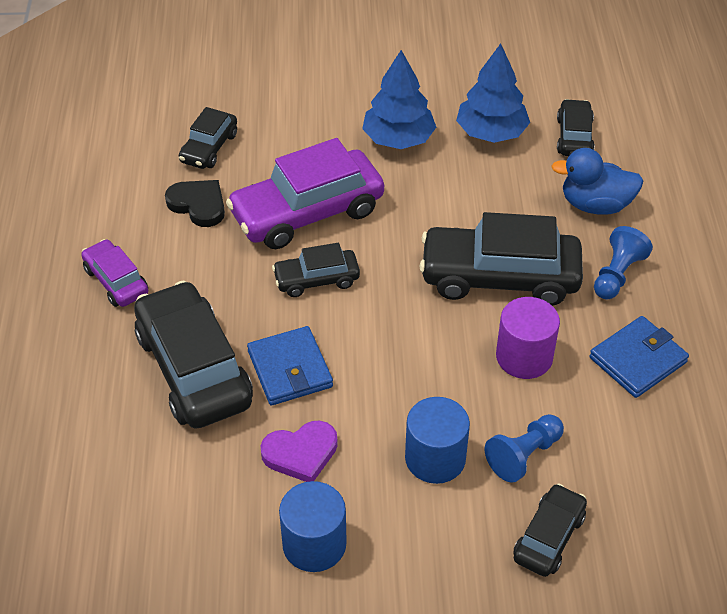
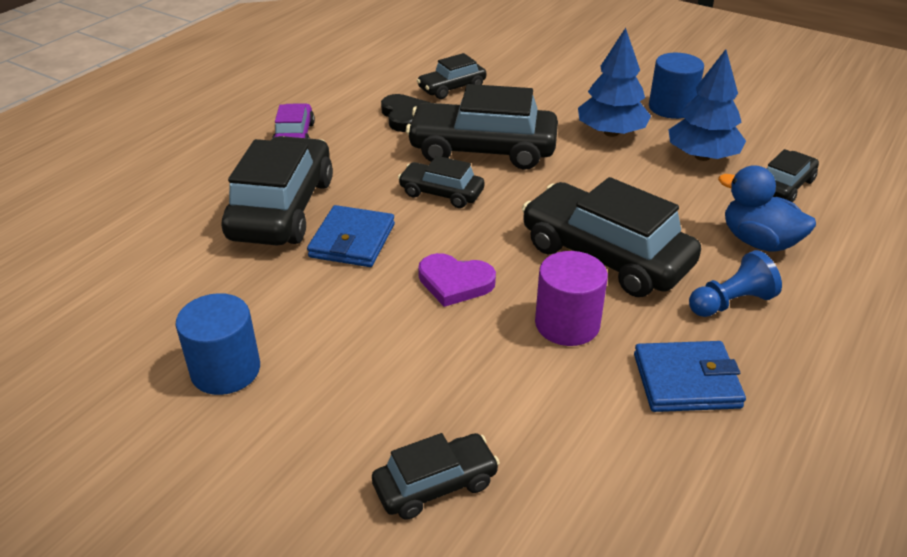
camera: 35 degrees right, 10 degrees down
(301, 453) = (293, 300): purple heart -> purple heart (455, 282)
(307, 212) = (482, 150): purple car -> black car
(435, 458) = (399, 361): blue cylinder -> blue cylinder (671, 108)
(524, 455) = (484, 401): blue pawn -> none

